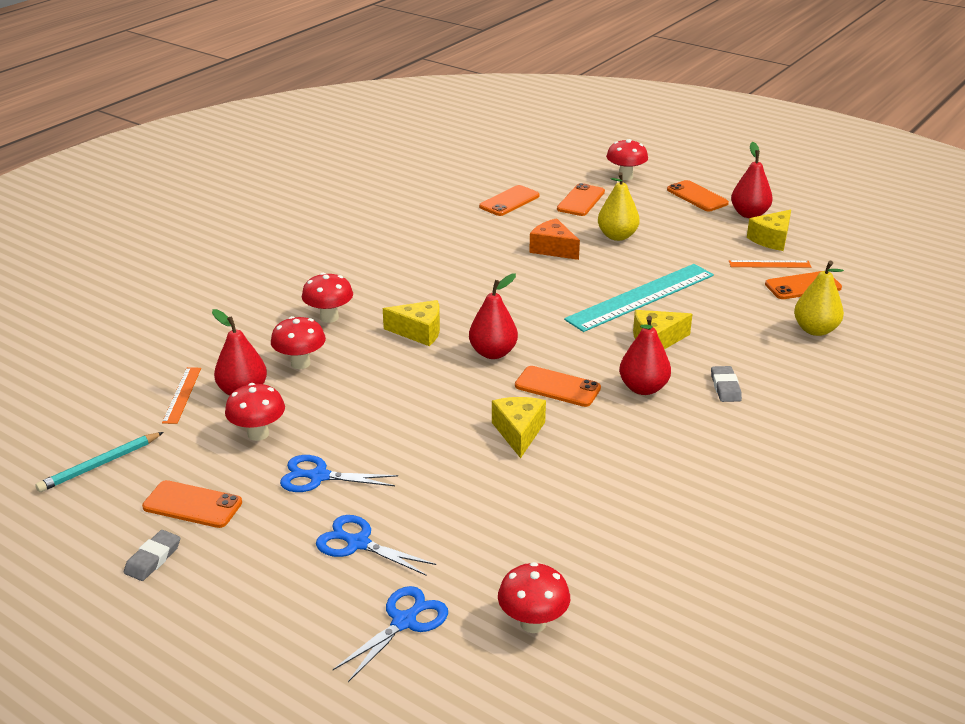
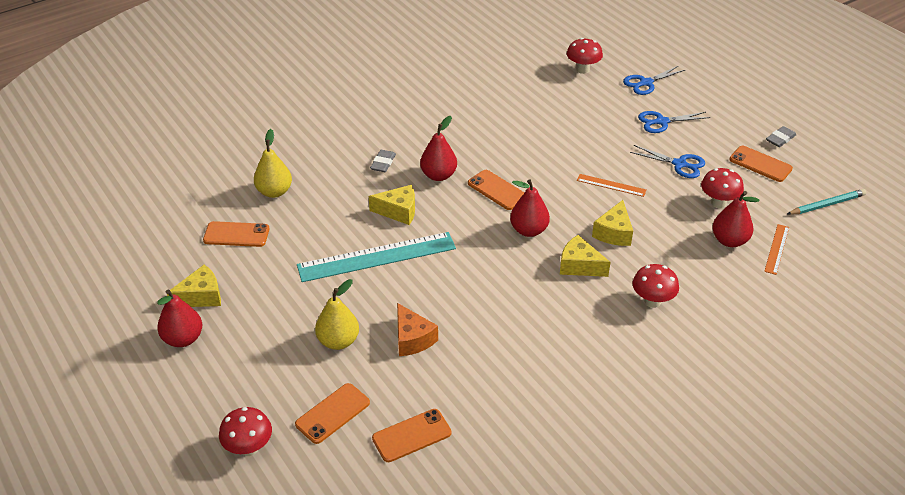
camera: 160 degrees left, 10 degrees up
(300, 363) = (683, 257): red mushroom -> none
(358, 543) = (662, 122): blue scissors -> blue scissors turned 120 degrees clockwise
(519, 432) = (541, 164): yellow cheese -> yellow cheese (614, 233)
(697, 196) = (205, 384): orange phone -> none
(769, 264) = (236, 266): orange ruler -> orange ruler (611, 185)

